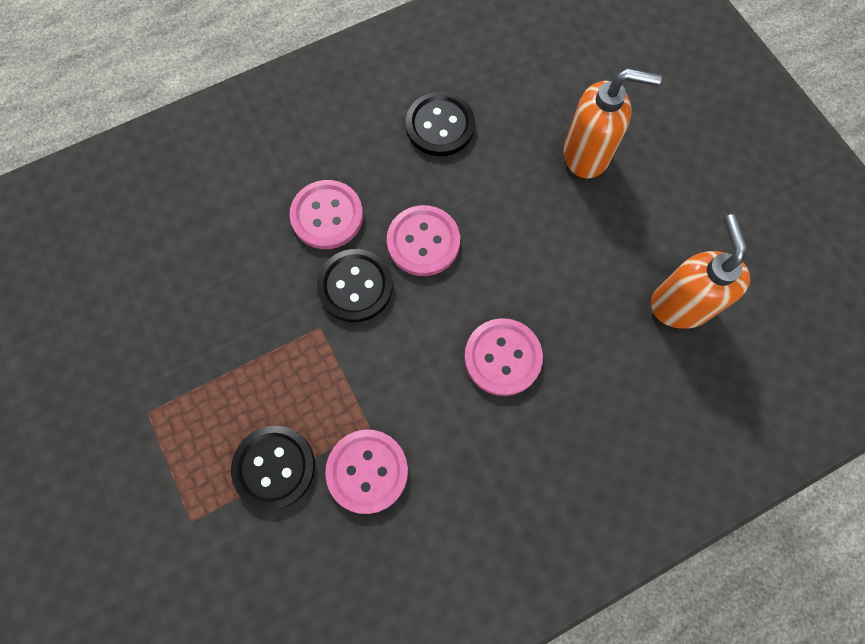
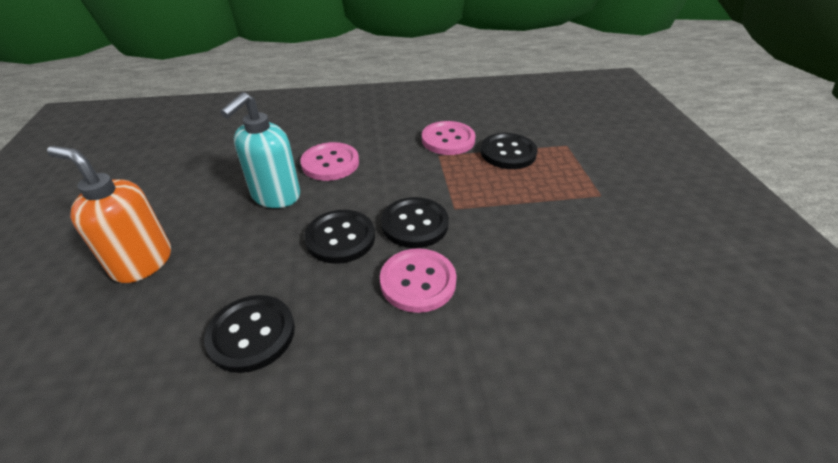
camera: 160 degrees left, 30 degrees down
(423, 242) = (340, 238): pink button -> black button
(529, 277) = (275, 196): none -> turquoise soap dispenser
(680, 304) = (191, 159): orange soap dispenser -> none

